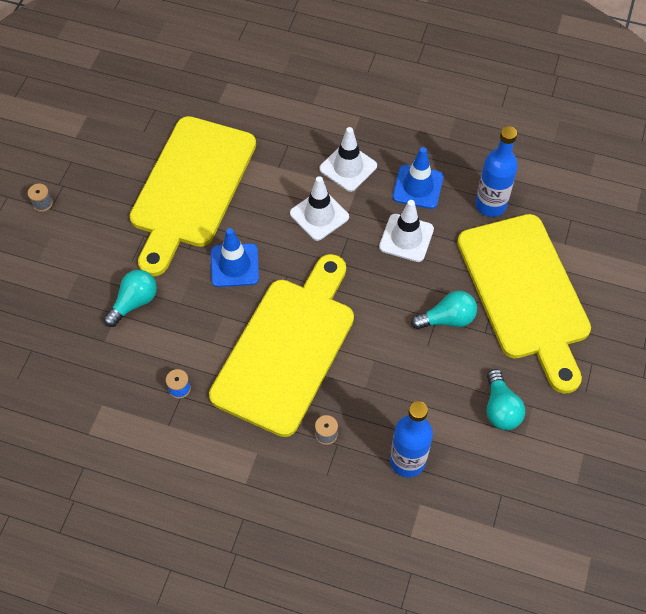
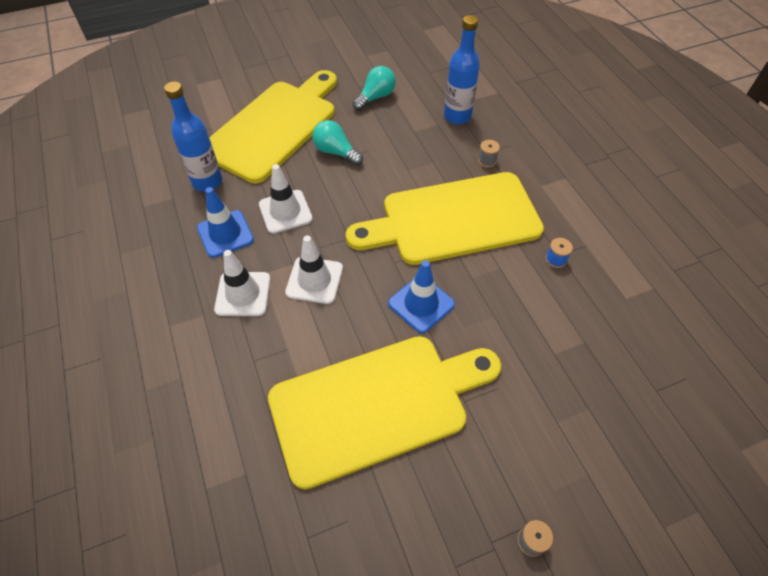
camera: 130 degrees left, 5 degrees down
(134, 302) = (531, 349): turquoise light bulb -> none

